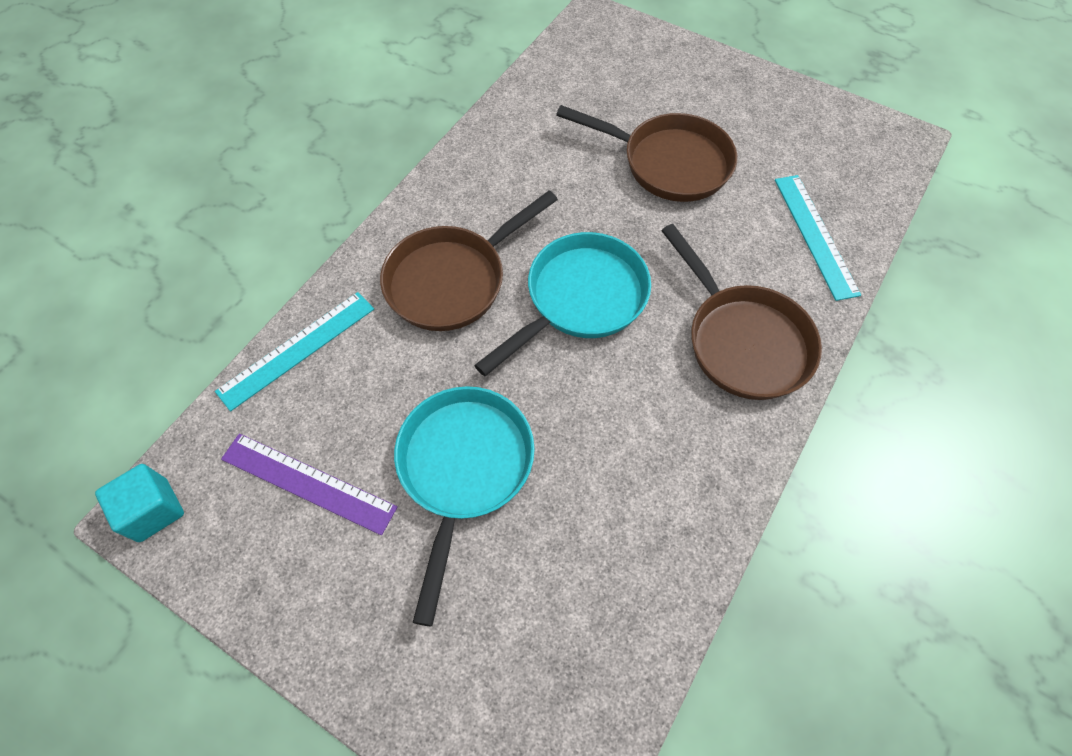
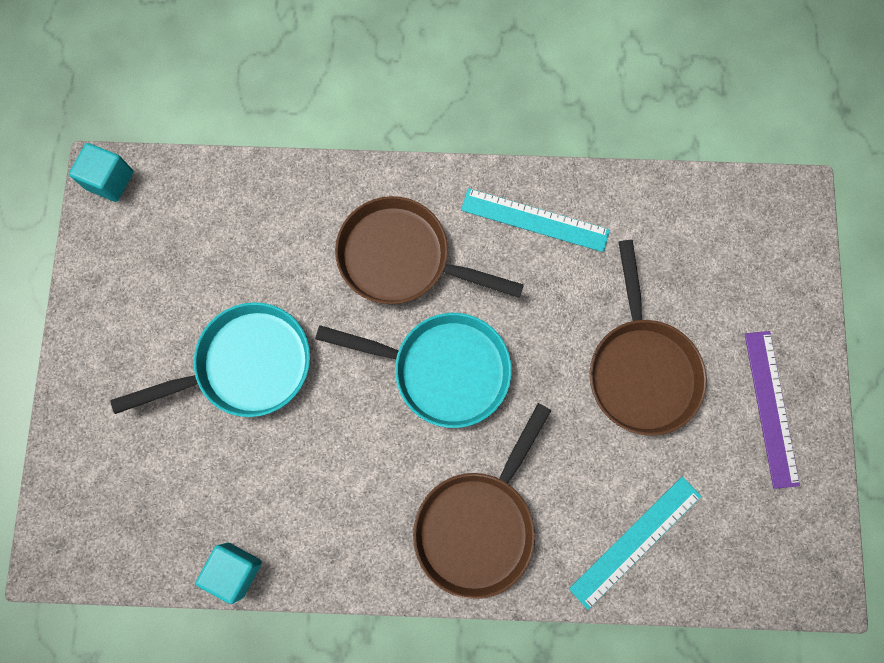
camera: 60 degrees right, 15 degrees up
(297, 349) = (275, 185): turquoise ruler -> turquoise ruler (535, 220)
(308, 483) = (180, 265): purple ruler -> purple ruler (771, 408)
(680, 591) = (235, 570): none -> turquoise cube

